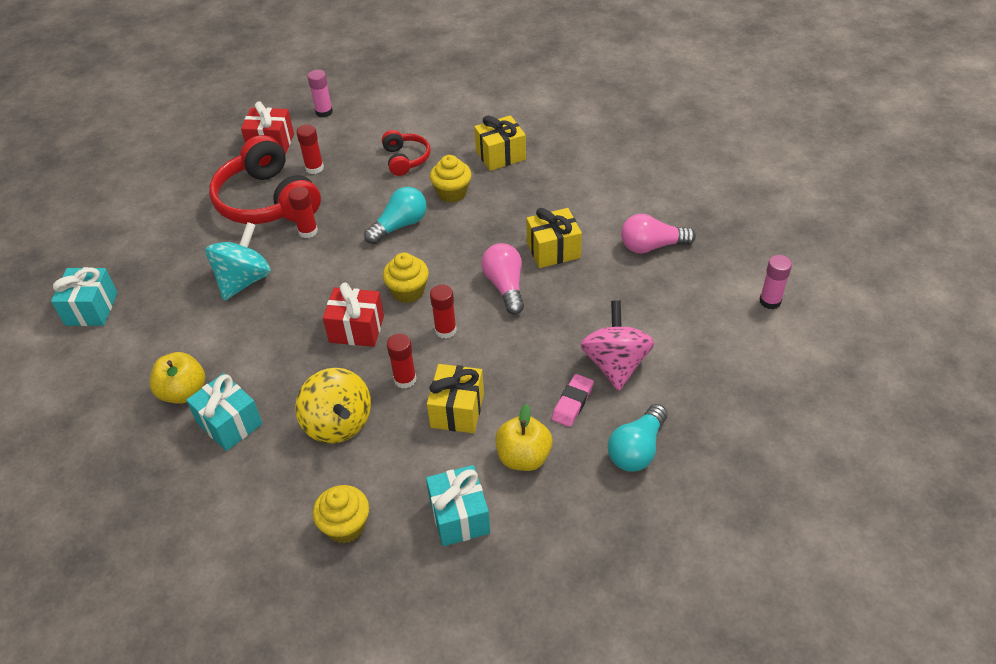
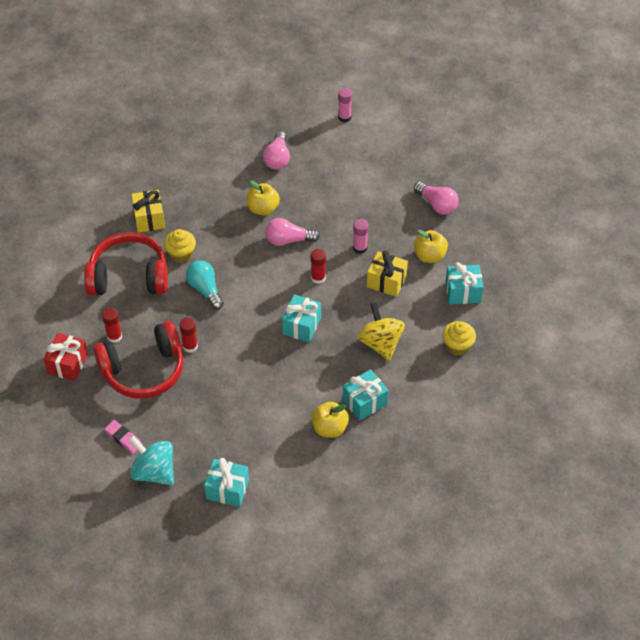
camera: 80 degrees left, 5 degrees up
(244, 280) = (230, 389): turquoise spinning top -> turquoise spinning top (154, 472)
(324, 112) = (40, 324): pink glue stick -> pink glue stick (360, 248)
(338, 423) = (380, 343): yellow spinning top -> yellow spinning top turned 90 degrees counterclockwise
(356, 329) = (302, 326): red gift -> turquoise gift
(405, 159) = (129, 277): red headphones -> red headphones, size x1.96
(405, 379) = (354, 304): red glue stick -> none
(408, 291) = (275, 293): yellow cupcake -> none
(553, 250) = (263, 209): yellow gift -> yellow apple
(572, 403) = (396, 226): pink eraser -> pink eraser (123, 438)
(615, 364) = (372, 200): pink spinning top -> none
(637, 449) = (437, 205): turquoise light bulb -> pink light bulb

